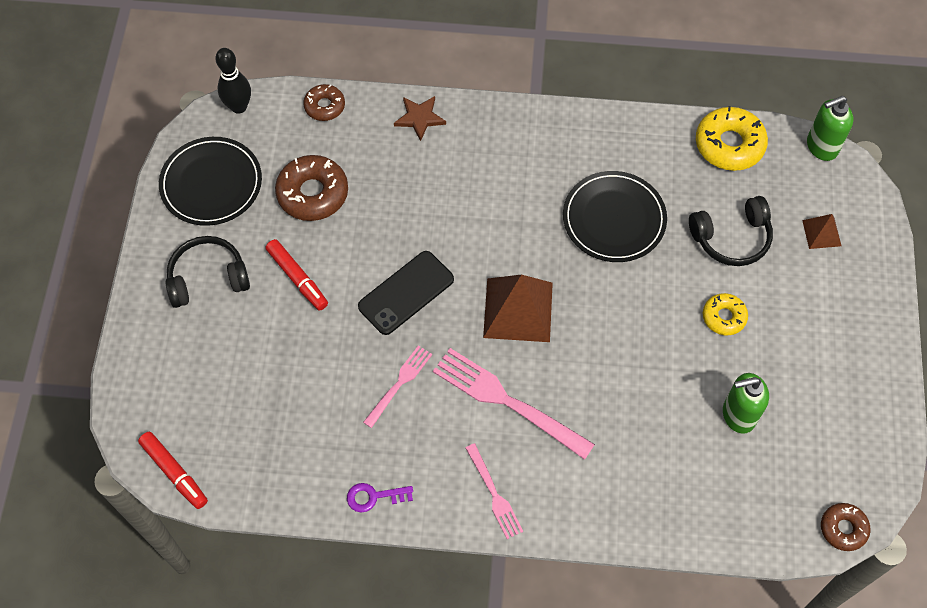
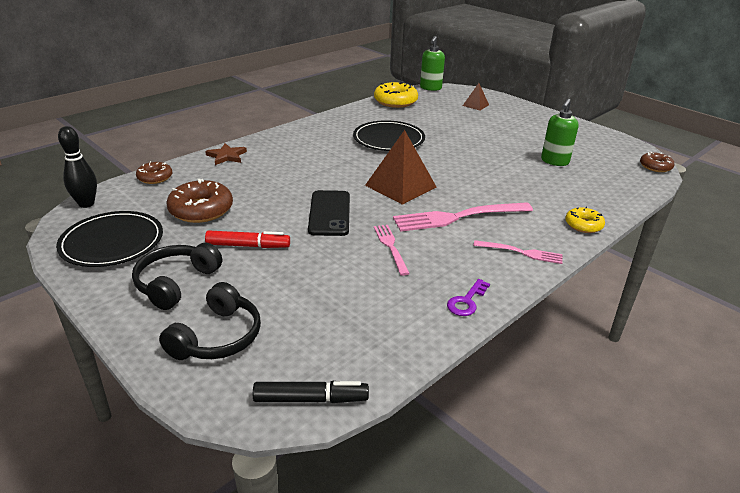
camera: 50 degrees left, 30 degrees down
(174, 473) = (311, 399): red marker -> black marker
(724, 317) = (490, 141): yellow donut -> yellow donut (583, 225)
(731, 238) = (447, 121): black headphones -> black headphones (218, 337)

